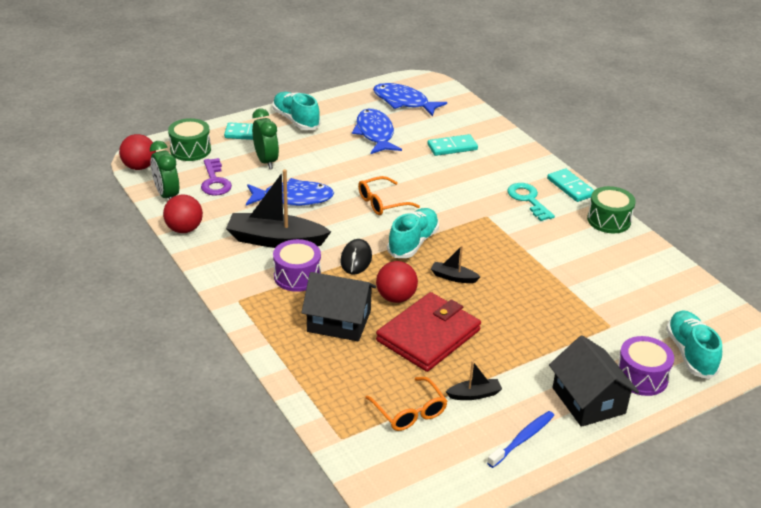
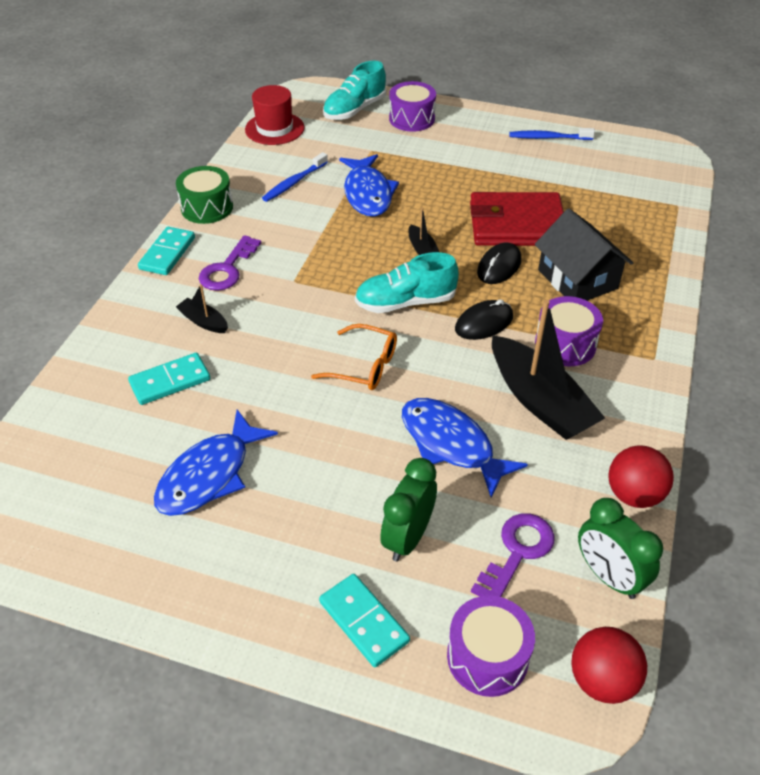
camera: 130 degrees left, 10 degrees up
(167, 195) = (608, 576): green clock -> green clock turned 120 degrees clockwise
(190, 150) = (487, 657): green drum -> purple drum
(296, 120) = (263, 594): turquoise shoe -> none
(396, 297) = (499, 266): red ball -> black mouse
(404, 102) = (80, 505): blue fish -> blue fish (368, 193)
(409, 412) = (605, 191): orange glasses -> none
(452, 147) = (170, 381): turquoise domino -> turquoise domino turned 60 degrees counterclockwise
(474, 394) = (542, 173): black boat -> black boat (203, 321)
(528, 200) = (227, 269): turquoise key -> purple key
(588, 400) = (470, 129): black house -> none
(602, 267) = (294, 182): none -> blue toothbrush
(697, 296) = (274, 128): none -> red hat

